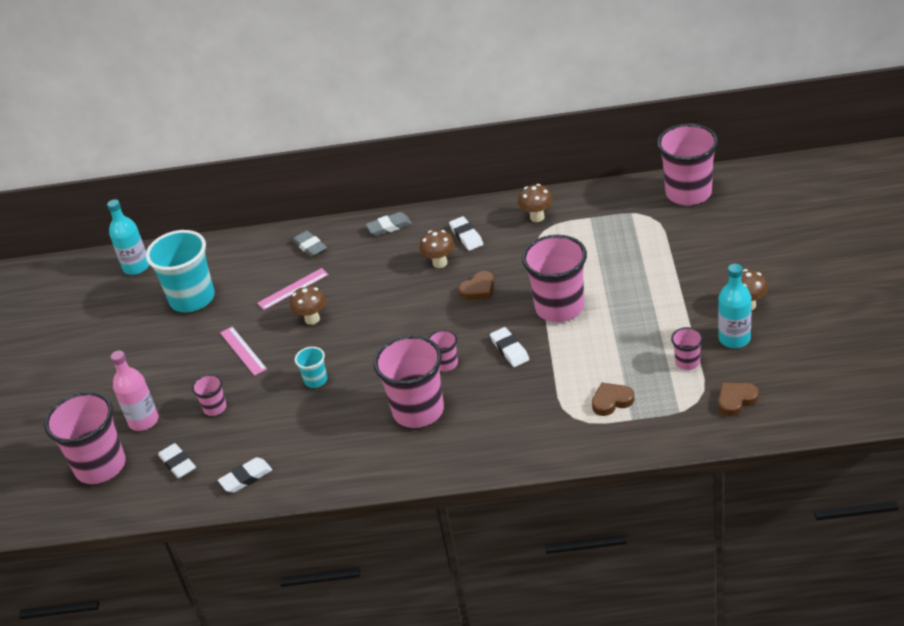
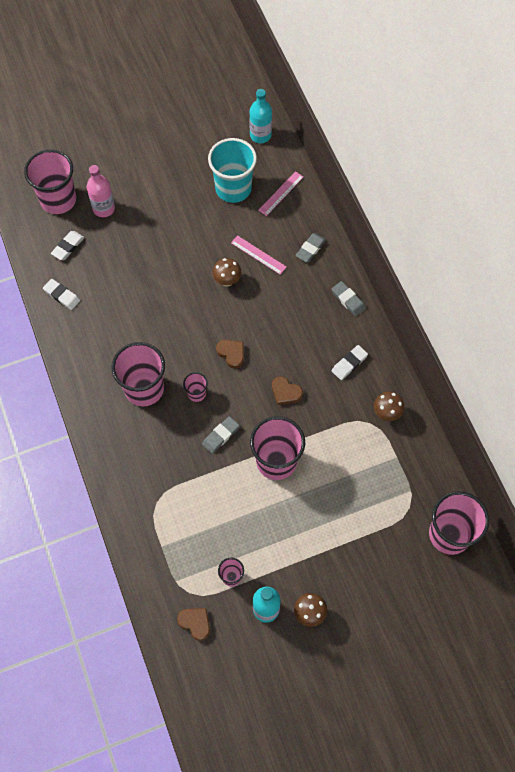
camera: 65 degrees right, 25 degrees up
(215, 408) = (123, 249): pink cup -> none
(243, 351) = (184, 245): pink ruler -> pink ruler (281, 193)
(316, 380) = (163, 307): turquoise cup -> none
(440, 263) = (311, 353): brown mushroom -> none
(509, 350) = (220, 436): white eraser -> grey eraser
(611, 401) = (178, 527): brown heart -> brown heart (231, 354)

